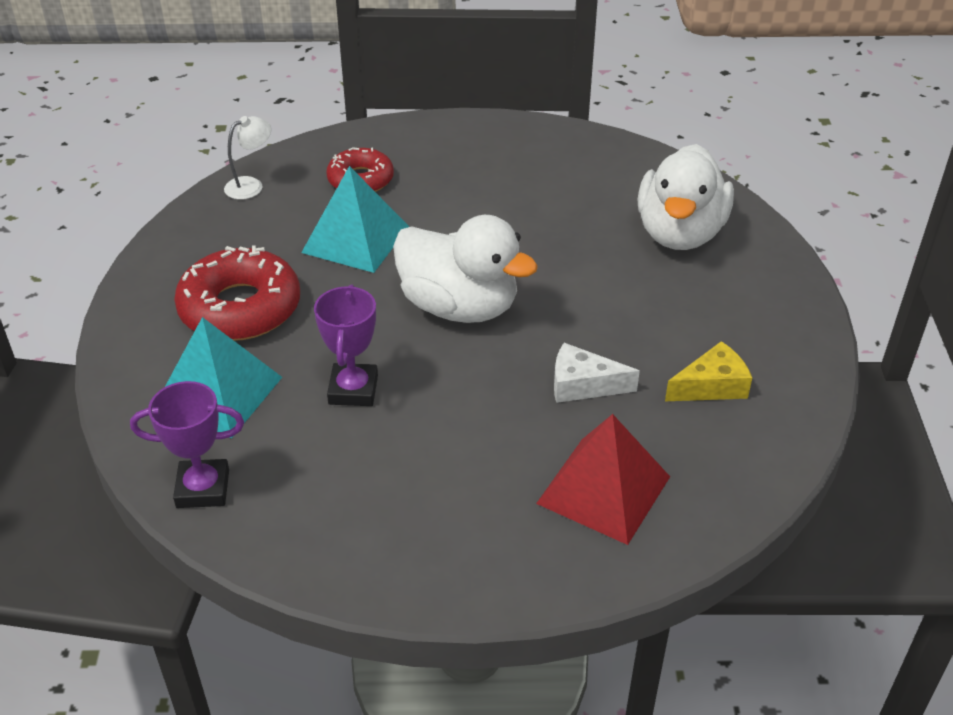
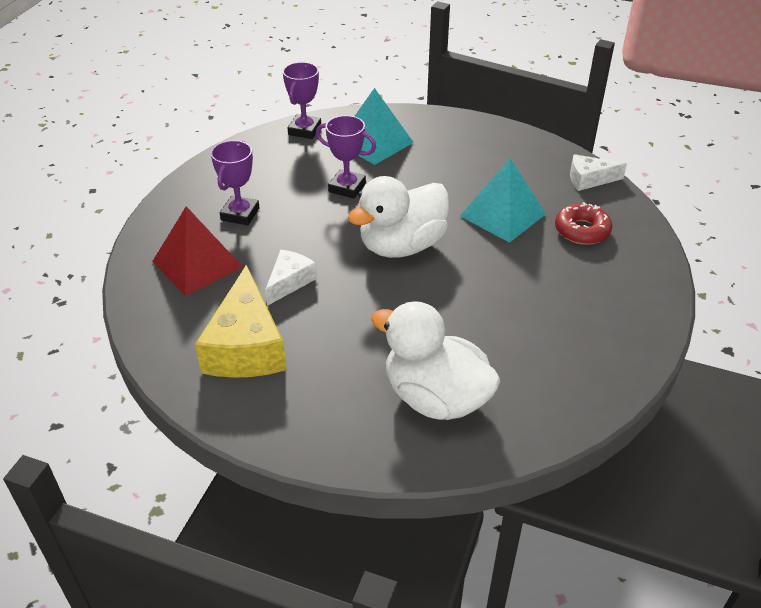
camera: 110 degrees right, 0 degrees up
(240, 308) = (448, 158): red donut -> none
(251, 185) = (589, 179): white lamp -> white cheese
(470, 486) = (240, 214): none -> purple trophy
(711, 386) = (246, 346): yellow cheese -> yellow cheese, size x1.81

